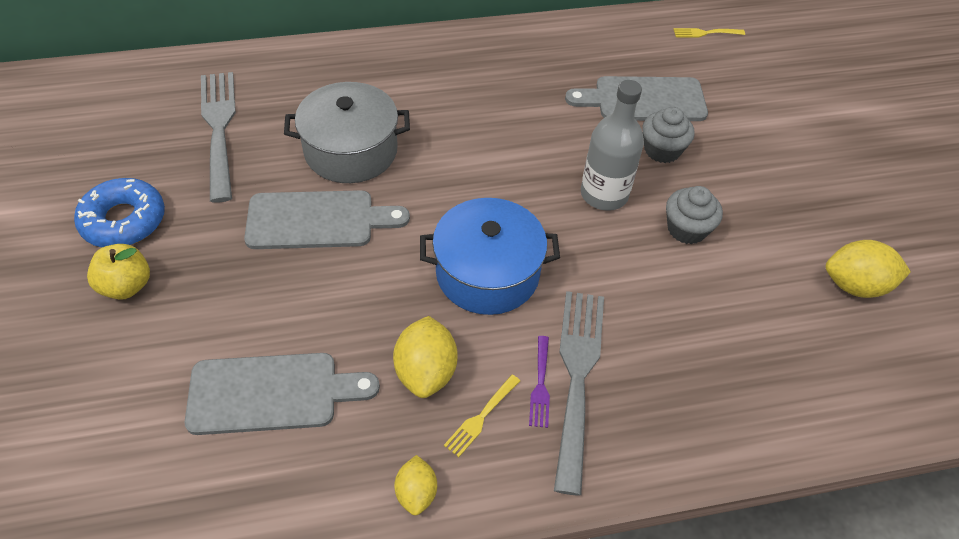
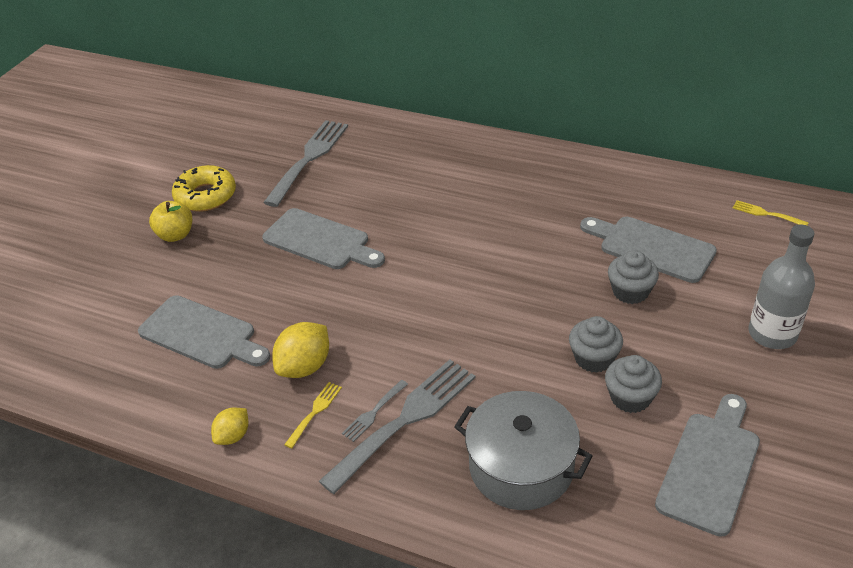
camera: 40 degrees right, 10 degrees down
(124, 221) = (206, 196): blue donut -> yellow donut
(351, 150) = (382, 204): grey pot -> grey pot (521, 467)
(481, 417) = (315, 412): yellow fork -> yellow fork turned 135 degrees clockwise
(487, 273) = (404, 323): blue pot -> none
(540, 385) = (374, 412): purple fork -> grey fork
(604, 194) = (547, 305): grey bottle -> grey bottle (772, 334)
(746, 252) = (630, 397): none -> grey cupcake
(855, 285) = (710, 467): yellow lemon -> grey cutting board

